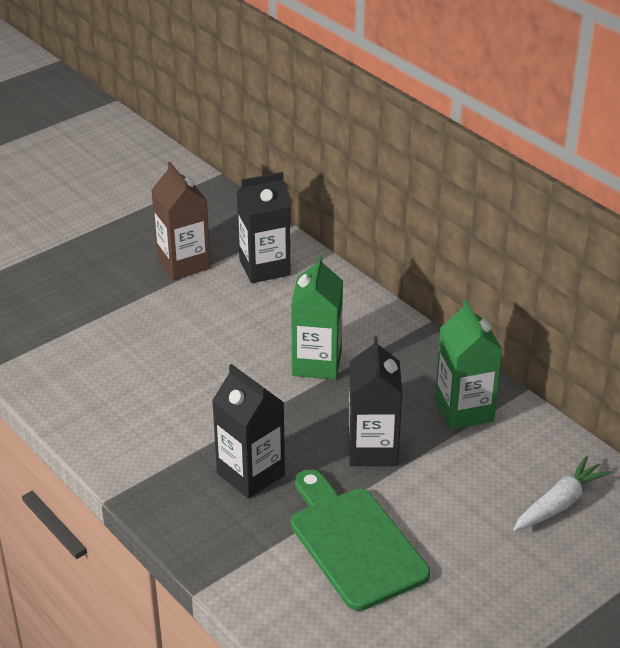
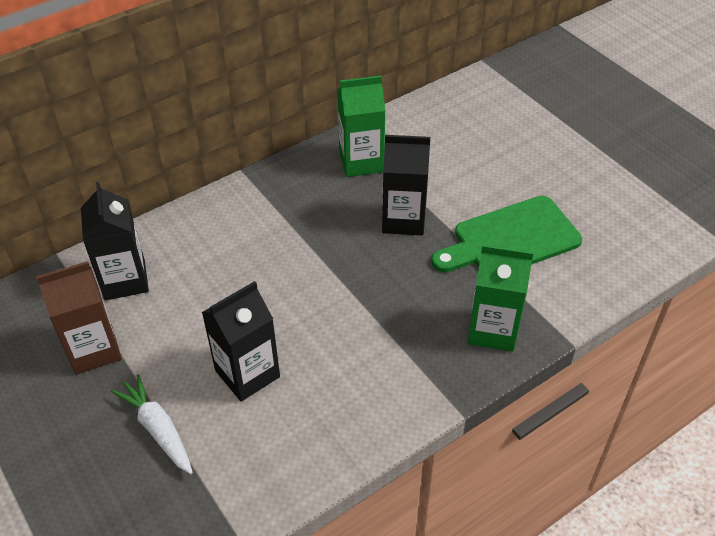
camera: 85 degrees left, 10 degrees up
(250, 474) = (430, 302): black carton -> black carton (247, 374)
(317, 363) = (285, 248): green carton -> green carton (492, 330)
(559, 503) = (466, 125): white carrot -> white carrot (158, 429)

